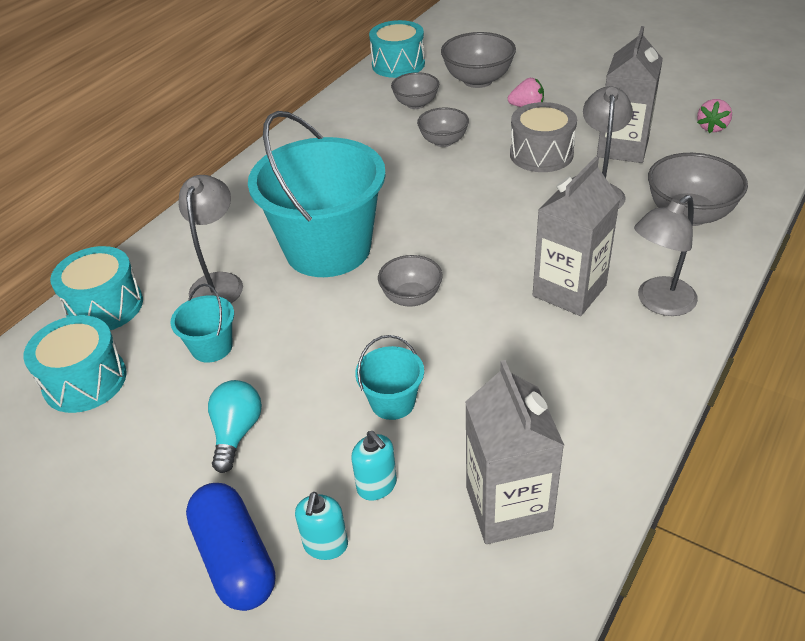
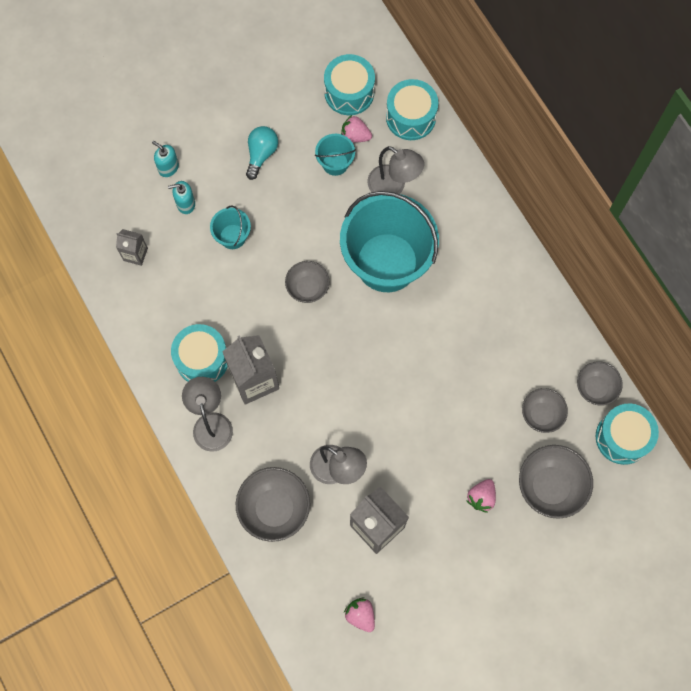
camera: 115 degrees right, 30 degrees up
(158, 346) = (355, 136): none -> pink strawberry
(235, 558) = (186, 128): blue capsule -> none
(236, 432) = (261, 154): turquoise light bulb -> turquoise light bulb turned 105 degrees counterclockwise
(443, 141) = (470, 403): grey bowl -> grey bowl (595, 388)
(508, 507) = (135, 254): grey carton -> grey carton, size x0.53
(541, 154) = (407, 462): grey drum -> none
(591, 349) = (202, 359): none -> turquoise drum

